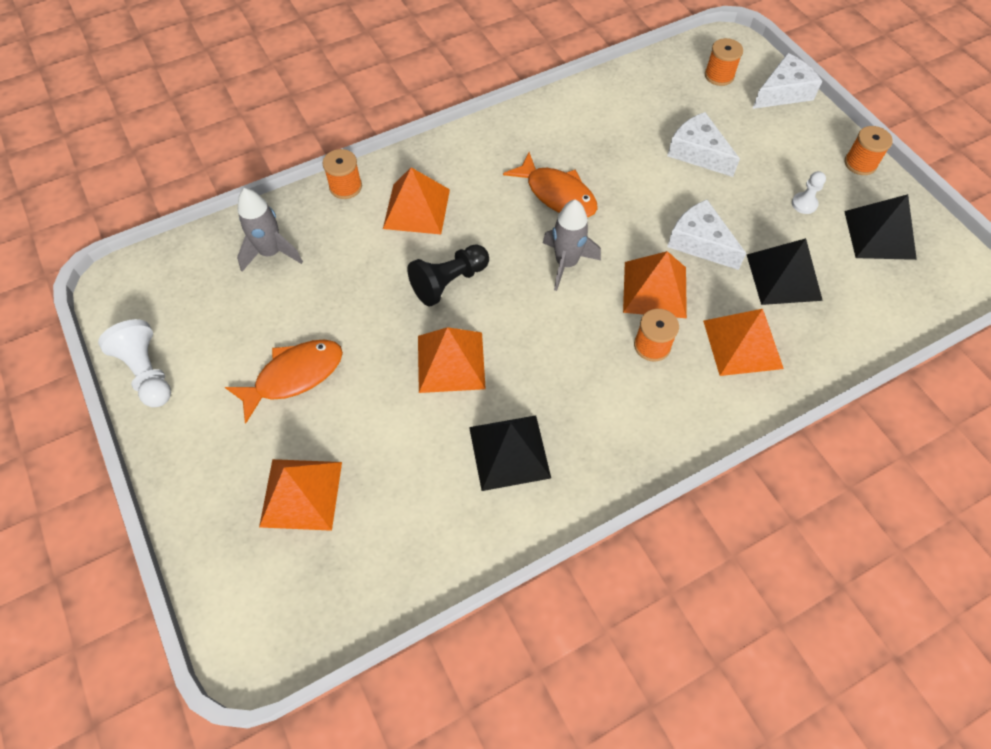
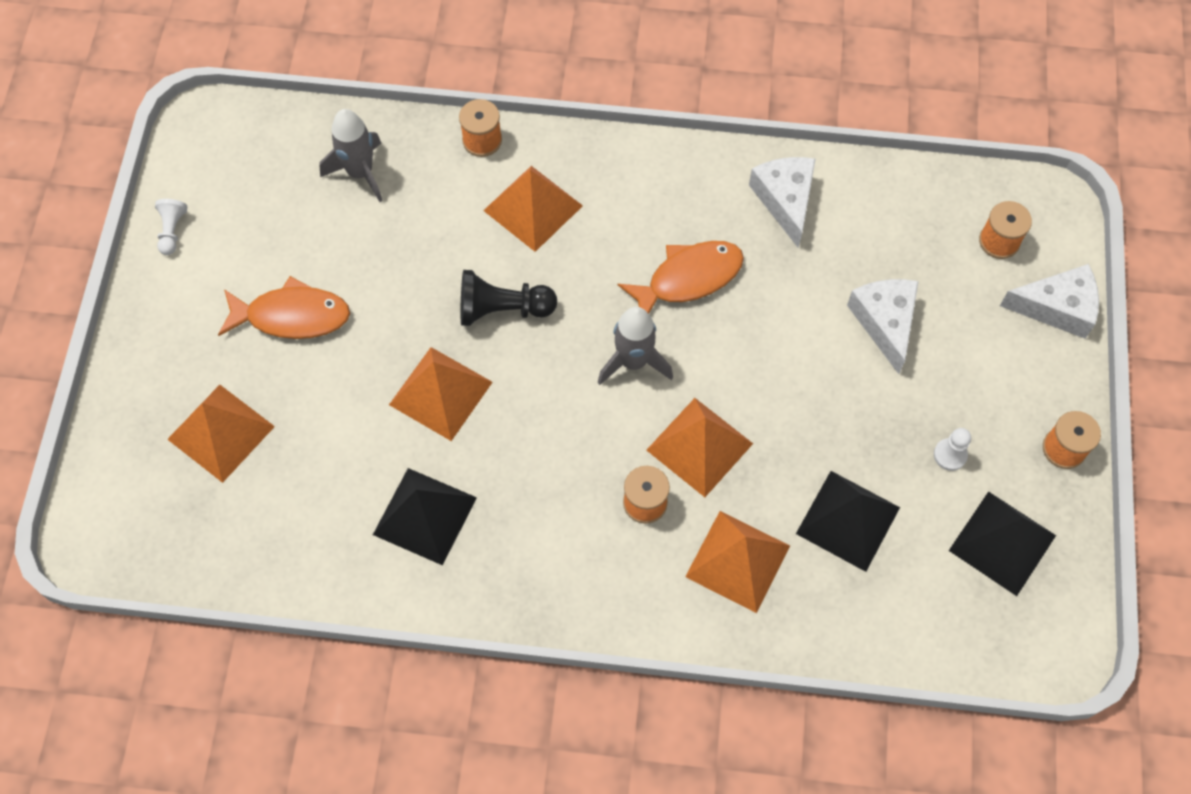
camera: 35 degrees right, 5 degrees up
(147, 372) = (172, 231): white pawn -> white pawn, size x0.58
(557, 194) = (688, 278): orange fish -> orange fish turned 105 degrees counterclockwise
(700, 242) = (792, 426): white cheese -> white cheese (785, 200)

